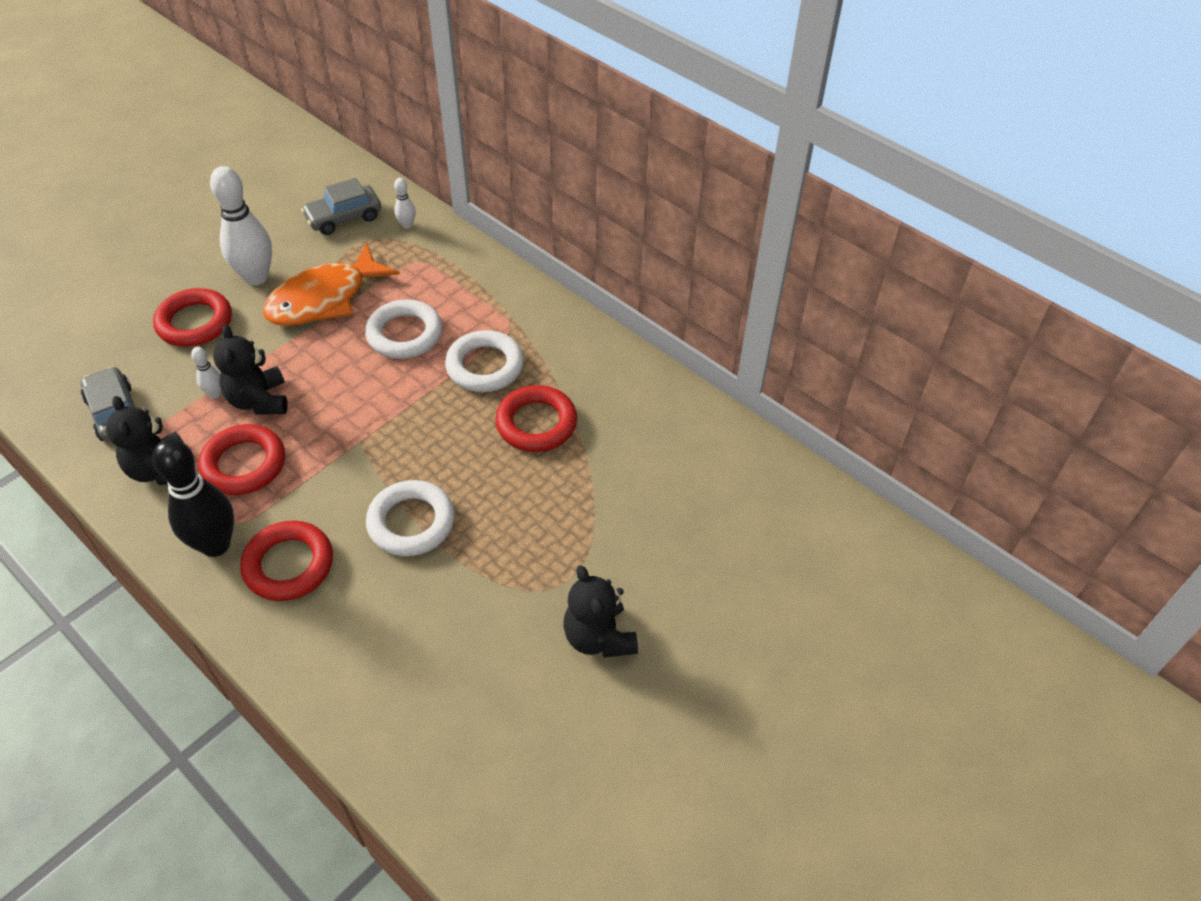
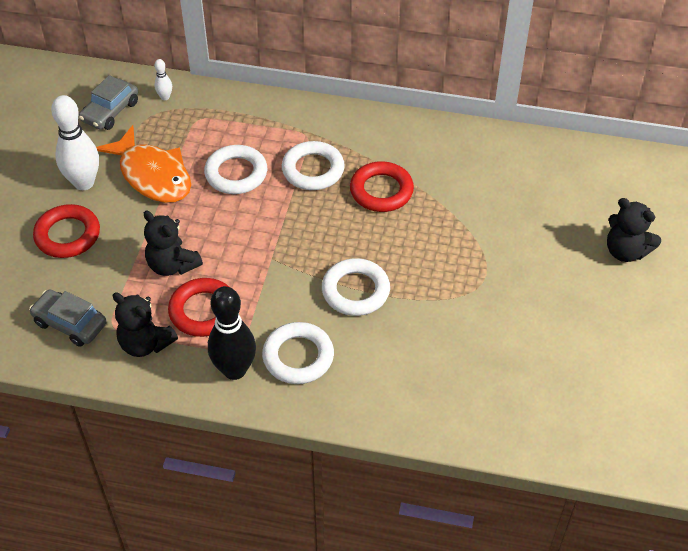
camera: 30 degrees left, 0 degrees up
(215, 394) = (134, 276): white bowling pin -> none
(289, 565) = (298, 357): red ring -> white ring
(324, 299) = (152, 175): orange fish -> orange fish turned 60 degrees counterclockwise
(599, 637) = (533, 298): black teddy bear -> black teddy bear (625, 251)

